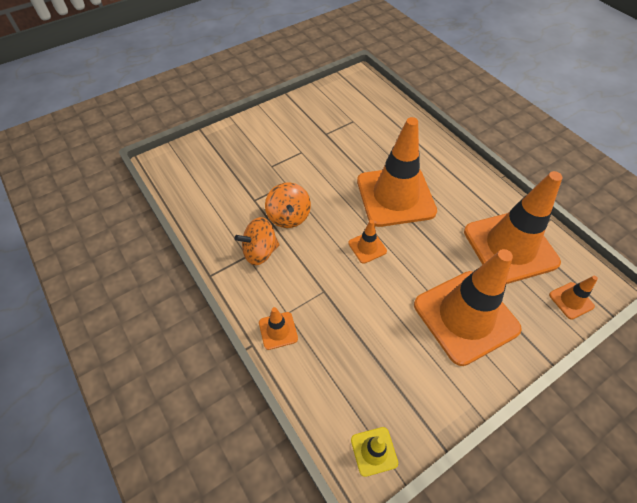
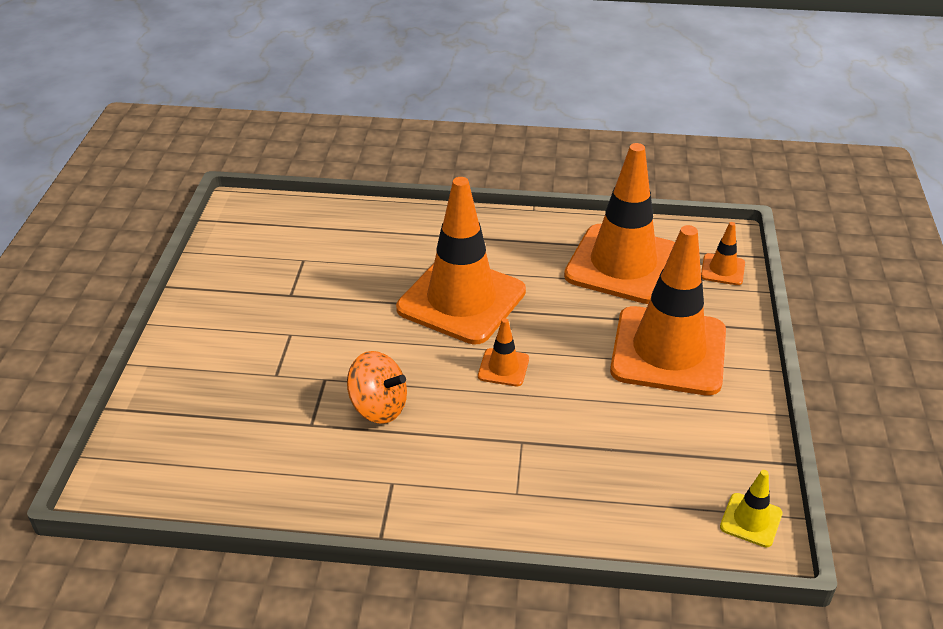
camera: 50 degrees left, 15 degrees down
(260, 251) = (400, 466): orange spinning top -> none
(278, 330) = (532, 515): orange traffic cone -> none

